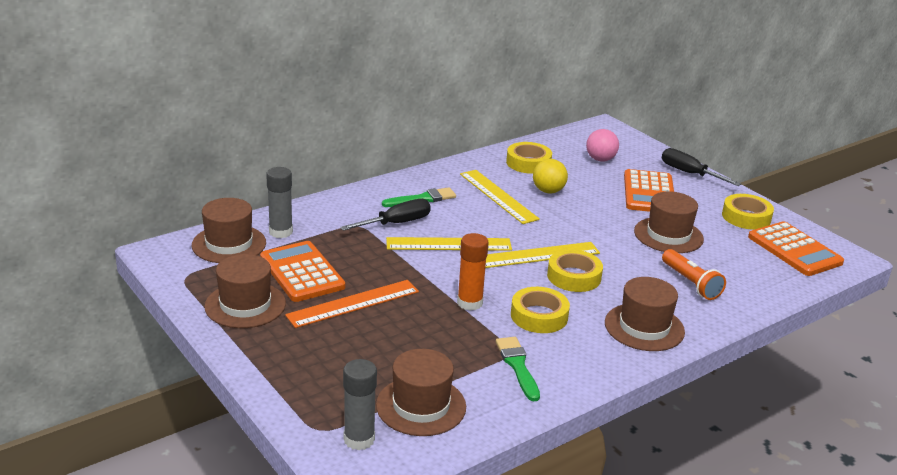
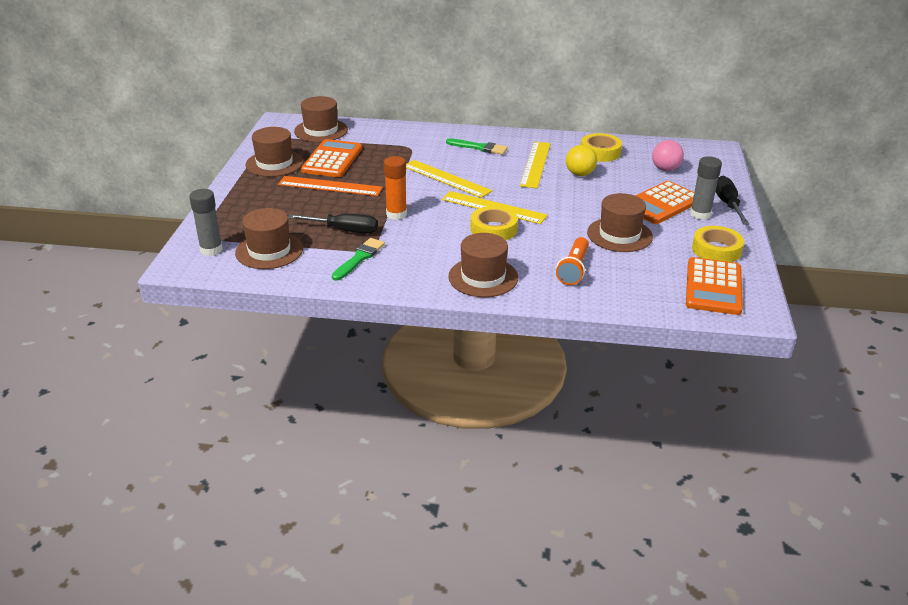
camera: 45 degrees right, 5 degrees up
(281, 232) = (359, 135): grey glue stick -> grey glue stick (700, 214)
(396, 223) = (435, 155): black screwdriver -> black screwdriver (344, 230)
(539, 316) = (425, 240): yellow tape -> none

